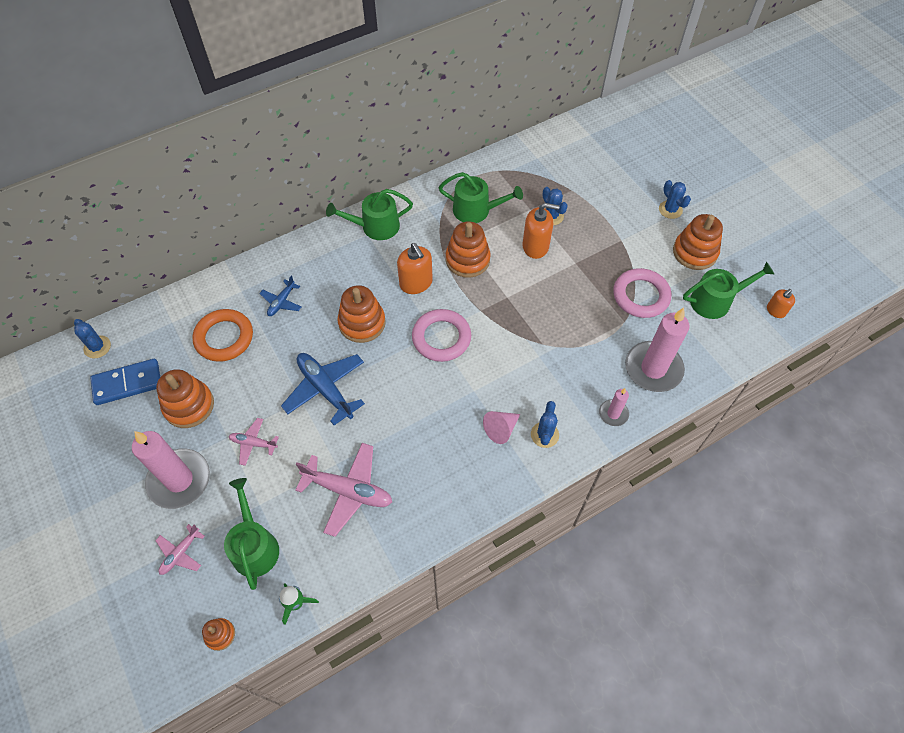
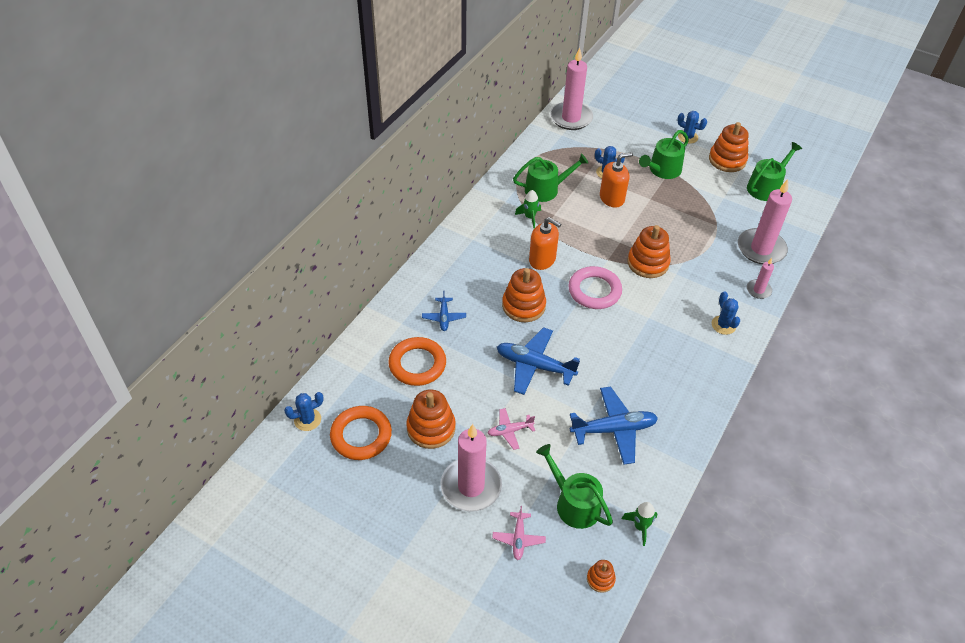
camera: 30 degrees left, 10 degrees down
(97, 347) = (307, 420): blue cactus -> blue cactus turned 45 degrees counterclockwise
(127, 383) = (361, 435): blue domino -> orange ring
(348, 491) = (613, 429): pink plane -> blue plane
(375, 226) = (475, 231): green watering can -> green watering can (662, 170)
(437, 233) = (529, 217): none -> green rocket
(467, 260) = (568, 227): orange stacking toy -> orange stacking toy (648, 263)
(501, 429) = (690, 335): pink cone -> none
(560, 143) = (571, 118): none -> pink candle
(641, 296) = (714, 203): pink ring -> none
(775, 311) = (809, 178): orange soap dispenser -> none

